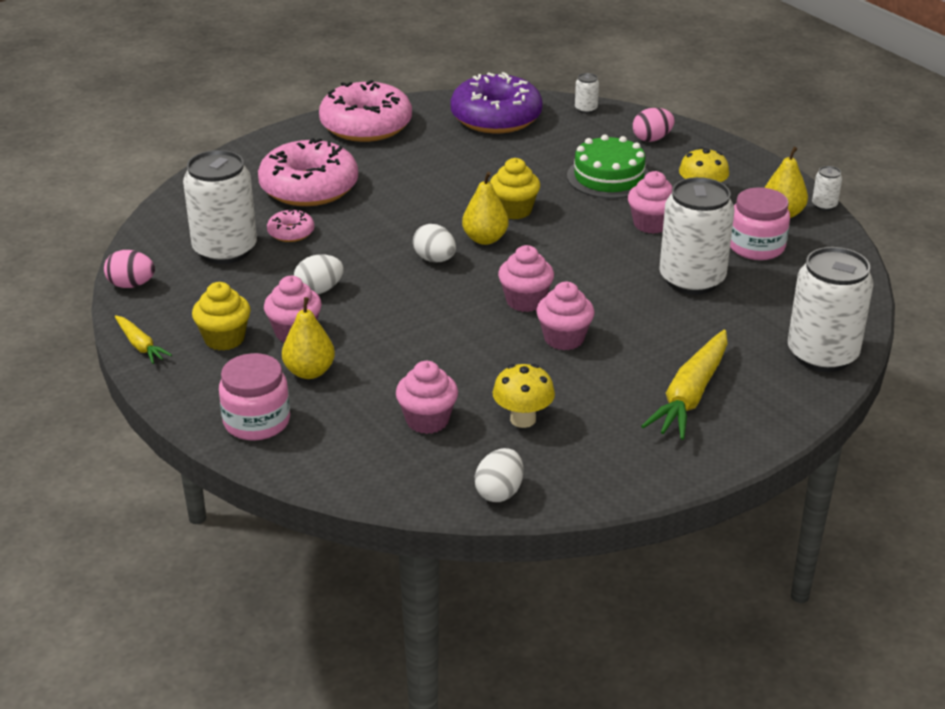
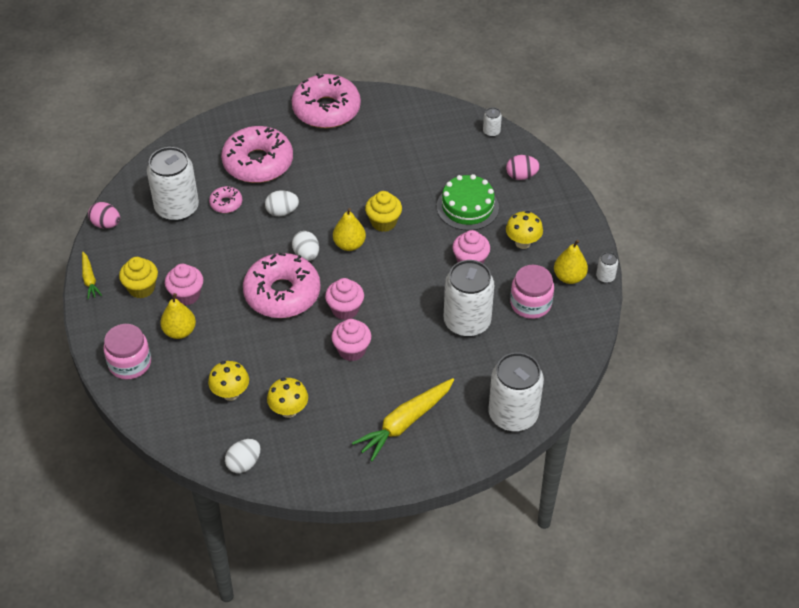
camera: 20 degrees right, 15 degrees up
(319, 290) = (219, 262): white egg -> white egg (282, 212)
(427, 420) = (230, 393): pink cupcake -> yellow mushroom
(429, 303) = (282, 294): none -> pink donut
(496, 117) = (421, 124): purple donut -> none

